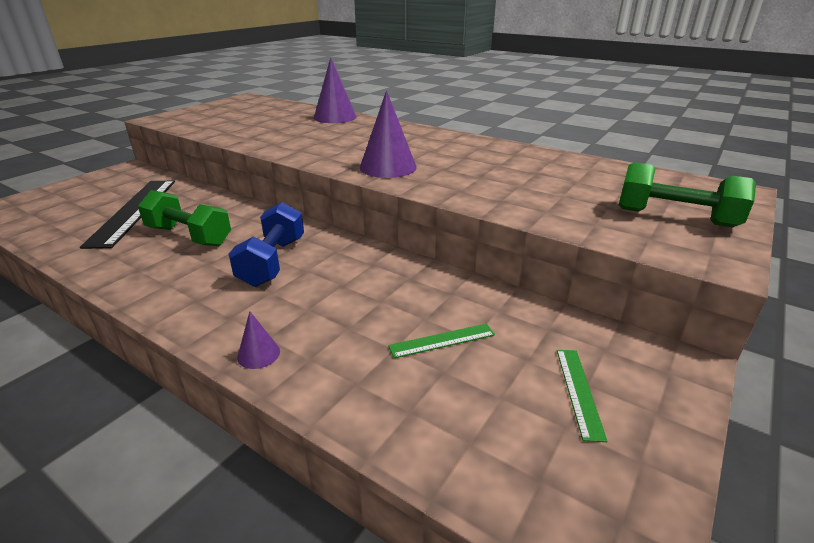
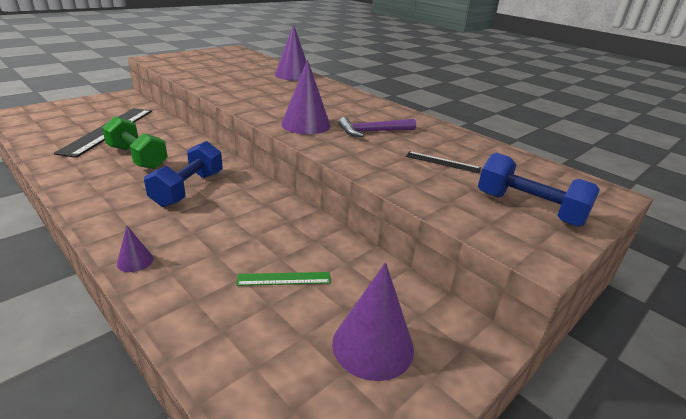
camera: 10 degrees right, 0 degrees up
(465, 164) = (373, 132): none -> purple hammer
(558, 185) = (442, 162): none -> black ruler
(579, 391) = (373, 345): green ruler -> purple cone
(675, 217) = (528, 209): green dumbbell -> blue dumbbell

